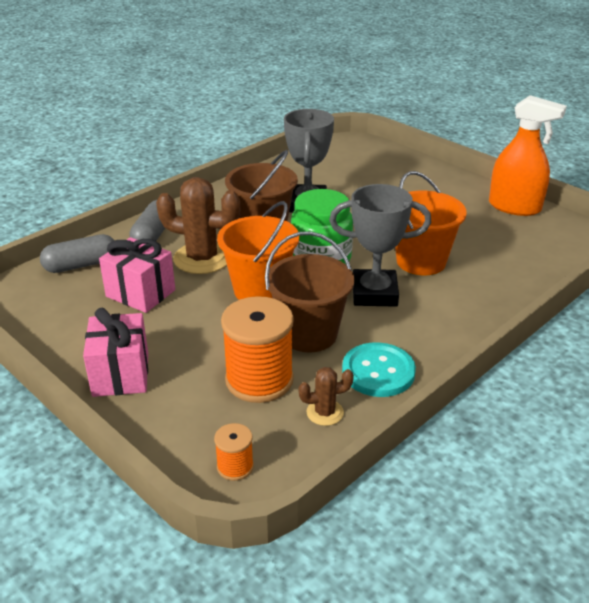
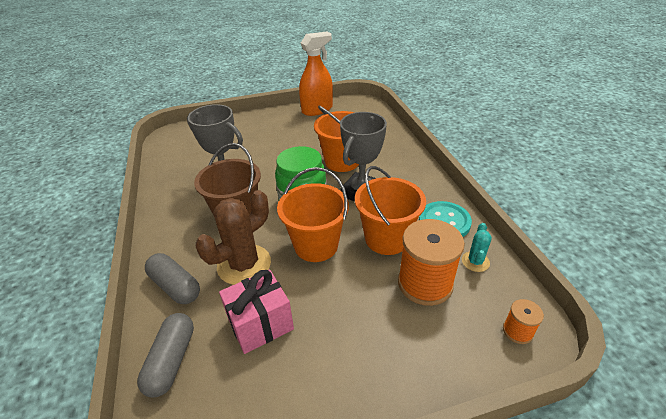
camera: 60 degrees left, 5 degrees up
(121, 374) = (372, 376): pink gift -> none
(309, 334) = (386, 239): brown bucket -> orange bucket
(325, 412) = (475, 261): brown cactus -> turquoise cactus

